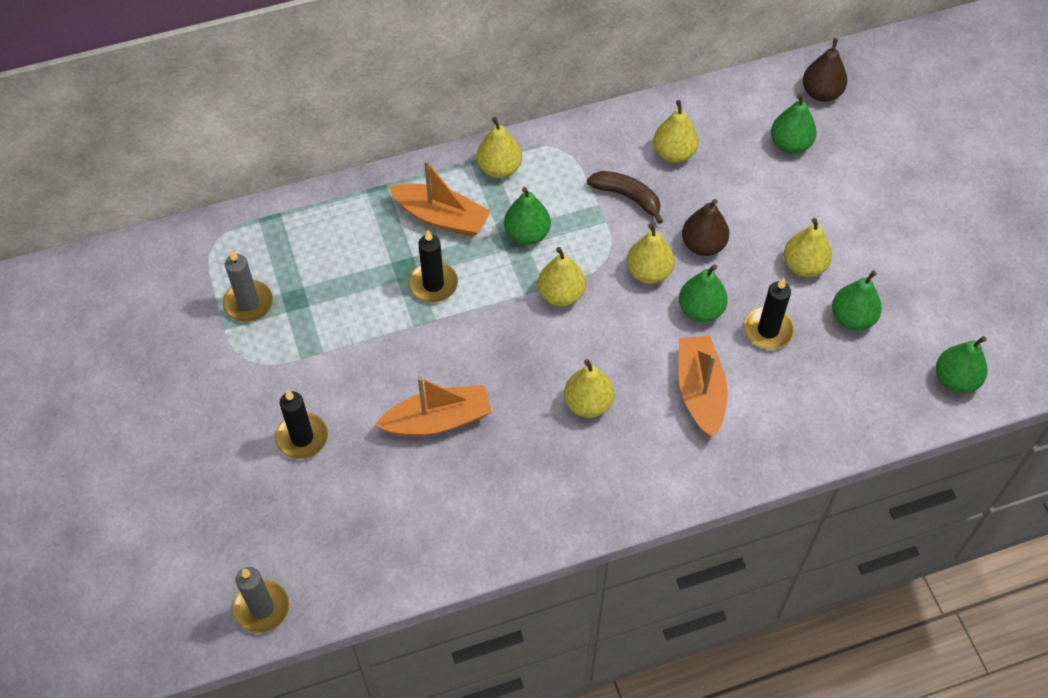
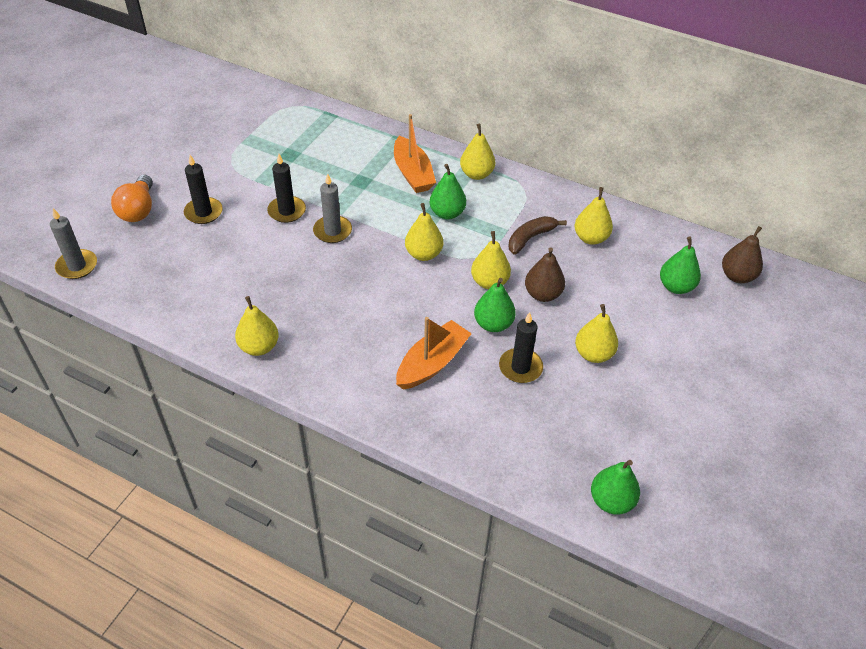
camera: 45 degrees right, 10 degrees down
(231, 495) = (138, 210): none -> orange light bulb
(248, 303) = (267, 140): grey candle -> grey candle (332, 231)
(433, 284) = (364, 198): black candle -> black candle (287, 211)
(438, 420) = (274, 258): orange boat -> none
(588, 403) = (361, 315): yellow pear -> yellow pear (259, 347)
(627, 197) = (530, 238): brown banana -> brown banana turned 120 degrees counterclockwise
(852, 318) = (586, 406): green pear -> none

